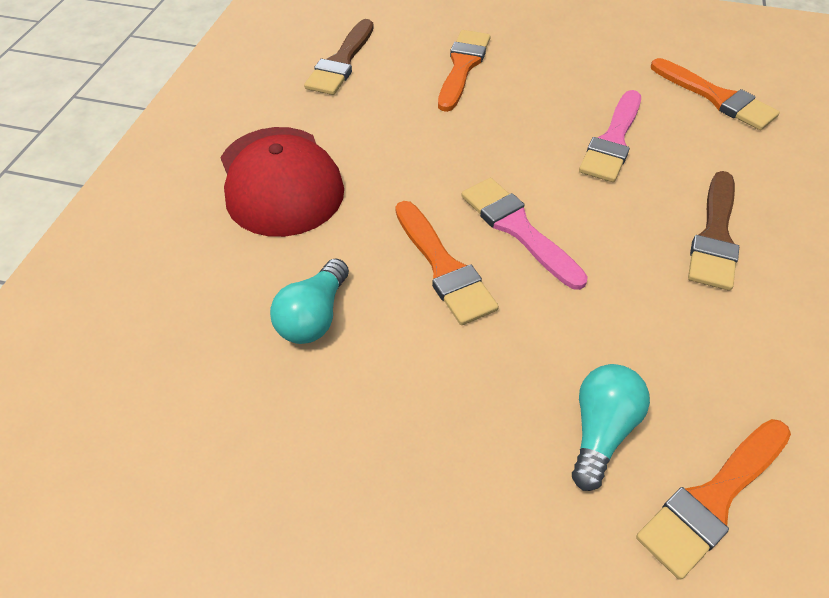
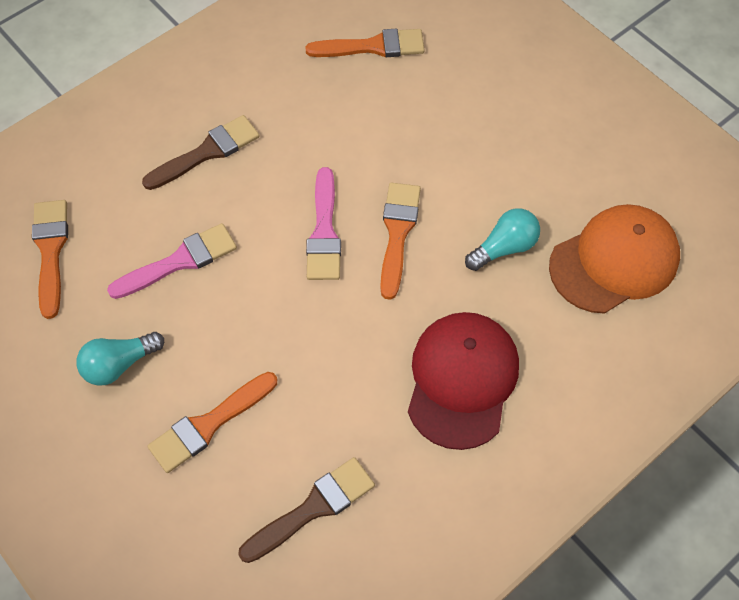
camera: 145 degrees left, 10 degrees up
(166, 374) = (614, 261): none -> orange cap
(600, 431) = (394, 98): turquoise light bulb -> turquoise light bulb (119, 364)

